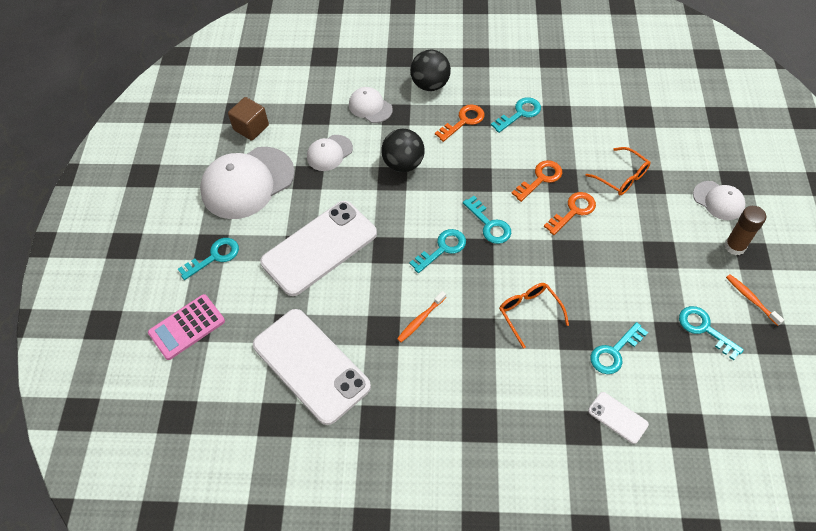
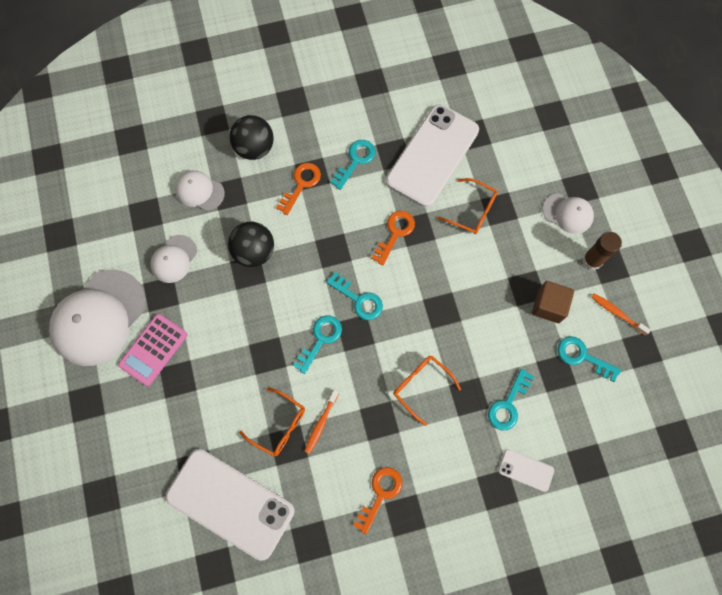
camera: 20 degrees left, 15 degrees up
(187, 327) = (93, 499): pink calculator -> pink calculator (153, 350)
(214, 257) = (93, 413): turquoise key -> none
(251, 127) = (80, 249): brown cube -> brown cube (548, 306)
(319, 248) = (198, 373): white phone -> white phone (432, 155)
(380, 311) = (279, 425): none -> orange glasses
(573, 211) = (435, 262): orange key -> orange key (380, 494)

